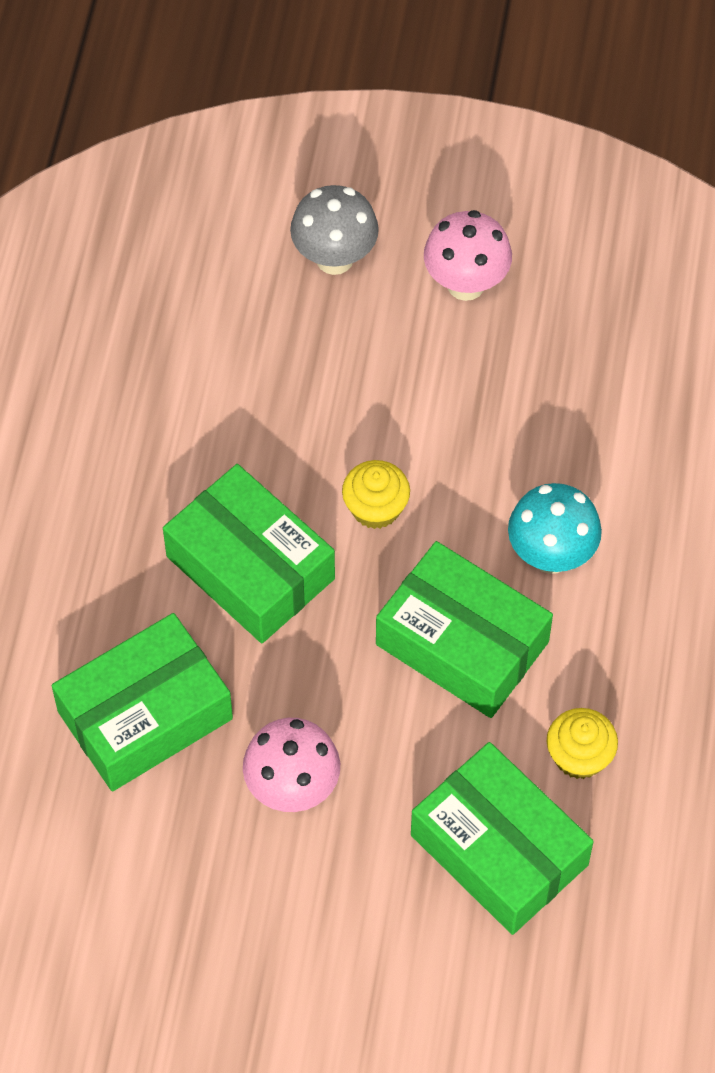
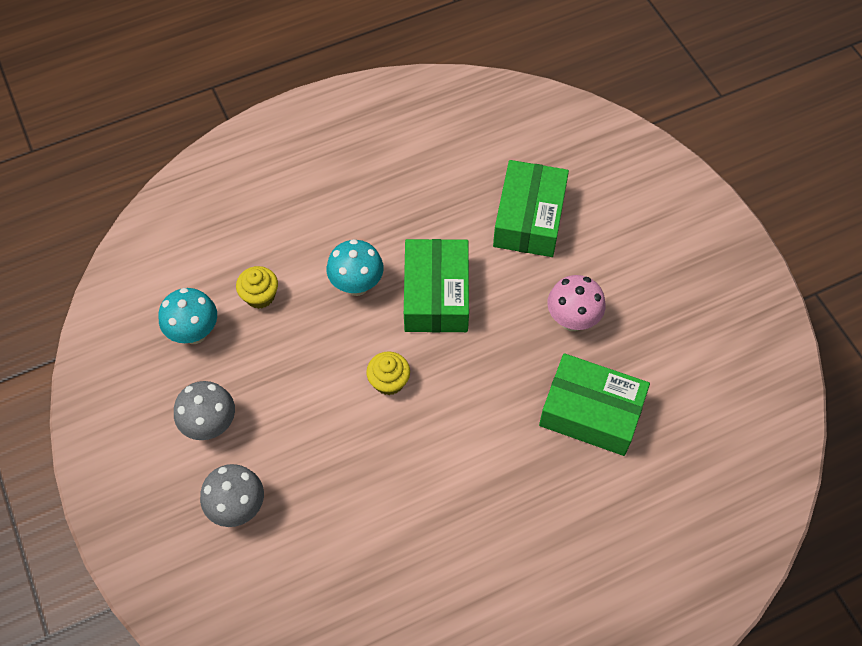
camera: 125 degrees left, 0 degrees up
(250, 567) = (470, 419): green box -> none
(466, 284) = (211, 425): pink mushroom -> grey mushroom
(579, 756) = (456, 213): yellow cupcake -> yellow cupcake (260, 296)
(615, 331) = (194, 333): none -> turquoise mushroom

